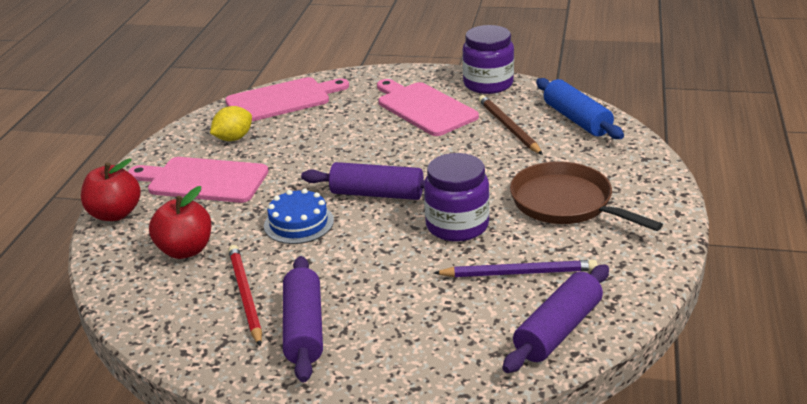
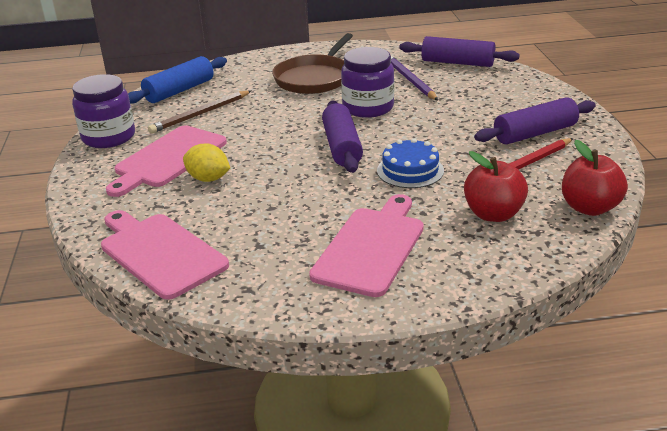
camera: 110 degrees left, 0 degrees up
(115, 214) = (471, 283): red apple -> red apple (589, 208)
(203, 180) = (371, 247): pink cutting board -> pink cutting board turned 150 degrees counterclockwise
(233, 138) = (270, 258): yellow lemon -> yellow lemon (208, 179)

